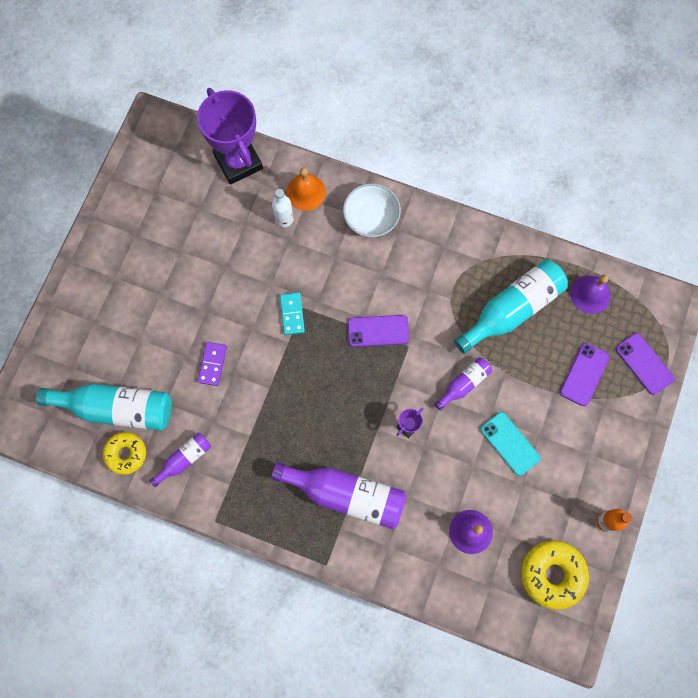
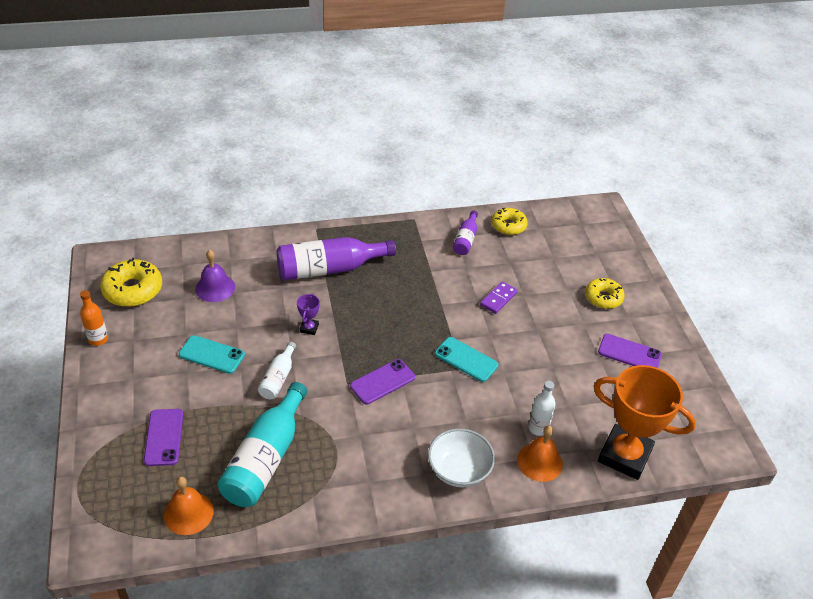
camera: 145 degrees right, 30 degrees down
(116, 311) = (603, 298): none -> yellow donut
(117, 408) = (540, 245): turquoise bottle -> none
(212, 364) = (498, 299): purple domino -> purple domino turned 60 degrees clockwise
(238, 162) = (624, 455): purple trophy -> orange trophy
(292, 314) = (466, 359): turquoise domino -> turquoise phone
(464, 384) = (278, 378): purple bottle -> white bottle
(590, 294) = (188, 513): purple bell -> orange bell
(644, 363) = (103, 475): purple phone -> purple phone (629, 353)

